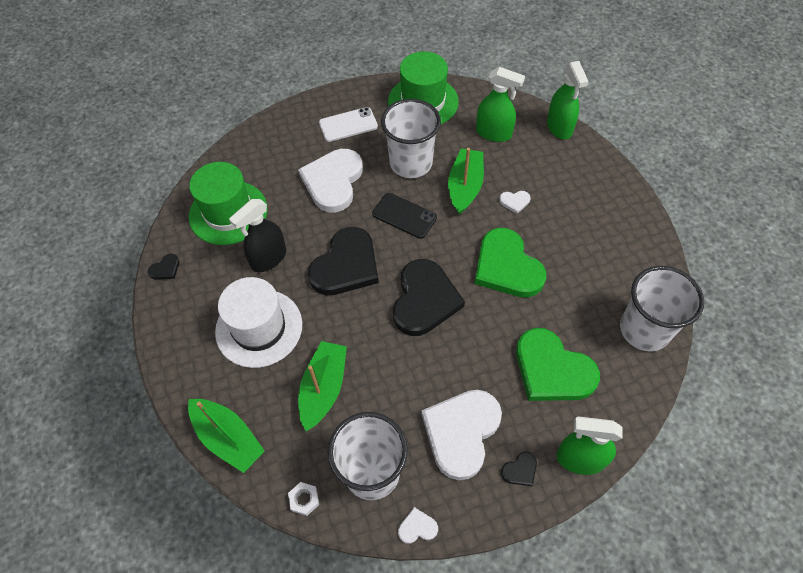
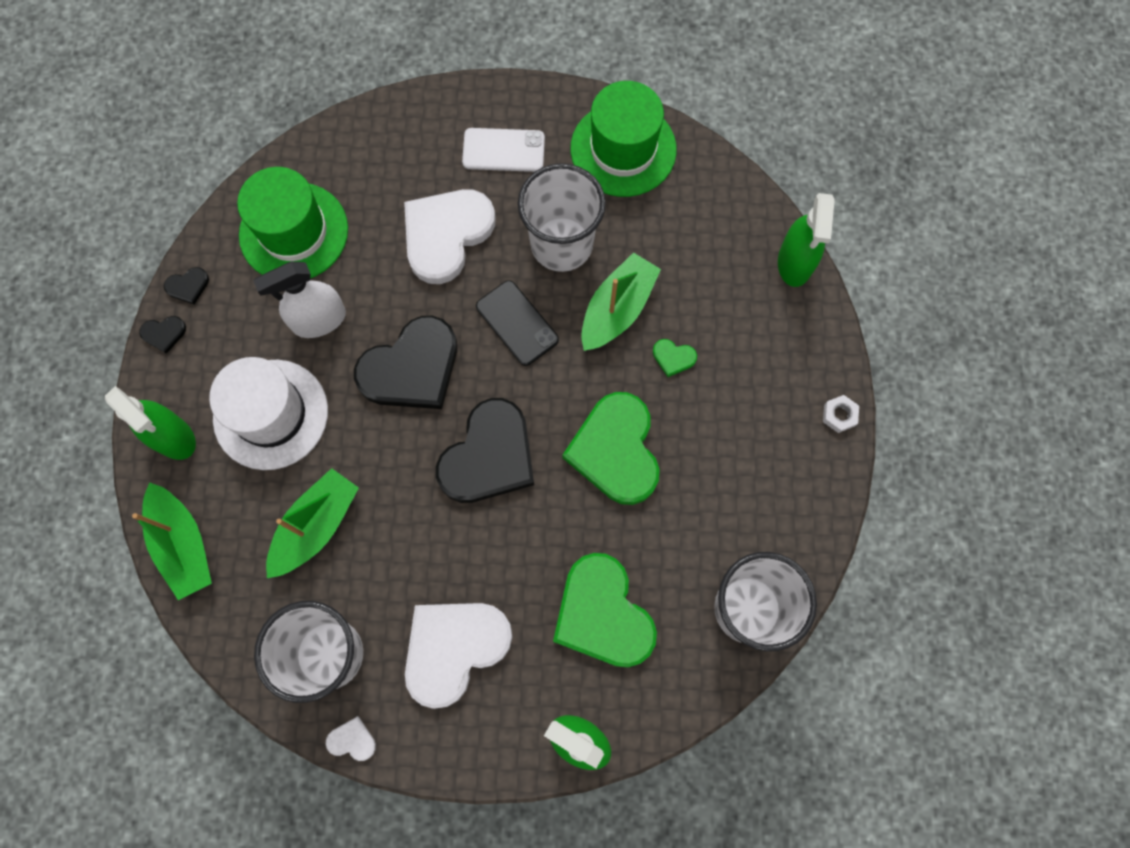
camera: 20 degrees right, 15 degrees up
(268, 258) = (319, 320): black spray bottle -> white spray bottle
(304, 499) = (240, 654): white nut -> white nut (839, 415)
(494, 133) = (697, 238): green spray bottle -> green spray bottle (173, 437)
(514, 201) = (673, 357): white heart -> green heart
(520, 470) = (501, 723): black heart -> black heart (164, 334)

